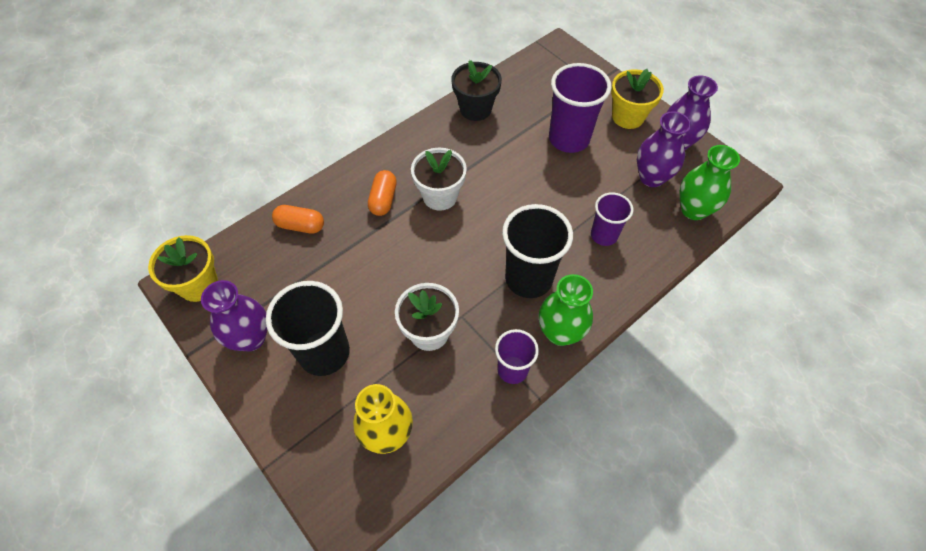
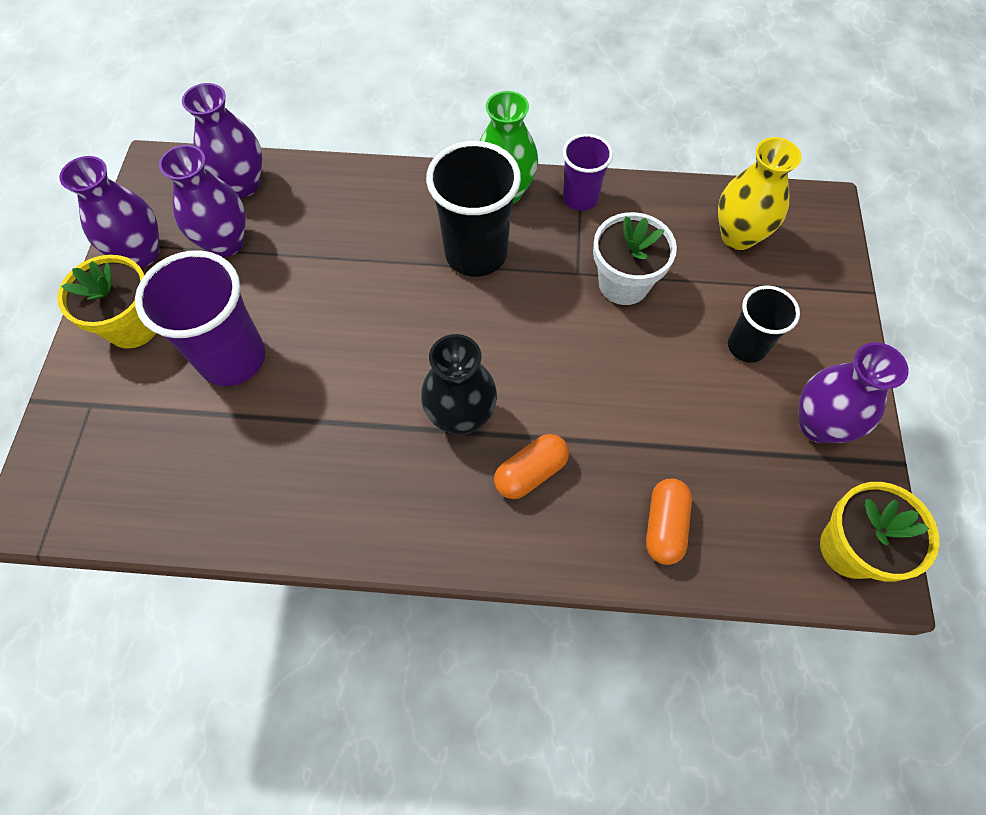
camera: 135 degrees left, 5 degrees up
(300, 225) = (664, 526): orange capsule -> orange capsule turned 45 degrees clockwise
(324, 353) = (746, 346): black cup -> black cup, size x0.59
(440, 196) = (461, 417): white flower pot -> black vase
(475, 109) = (272, 507): black flower pot -> none
(604, 235) = (355, 232): purple cup -> none
(693, 210) = (242, 184): green vase -> purple vase

